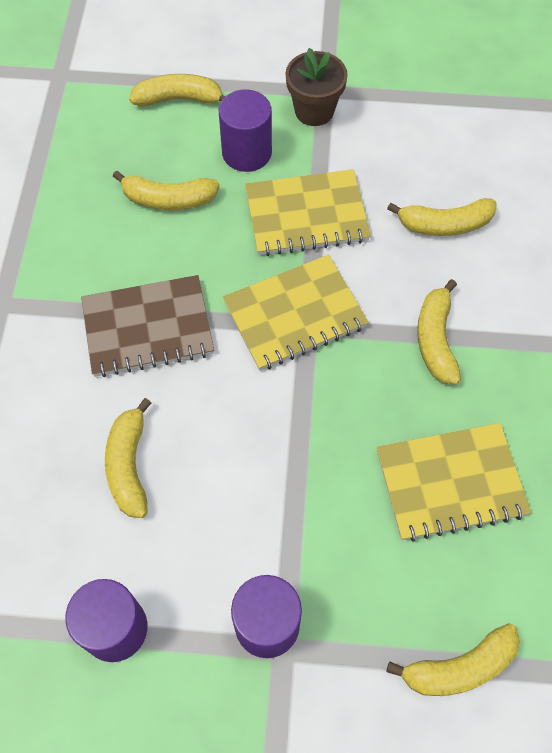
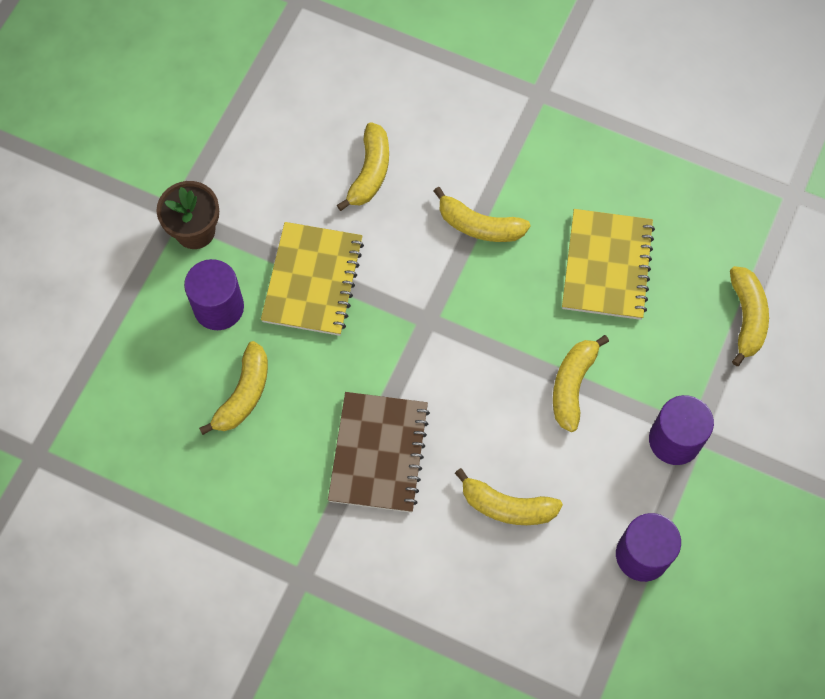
camera: 70 degrees left, 5 degrees up
(179, 99) = (123, 347): yellow banana -> yellow banana (572, 385)
(295, 315) = (413, 326): yellow notebook -> none

